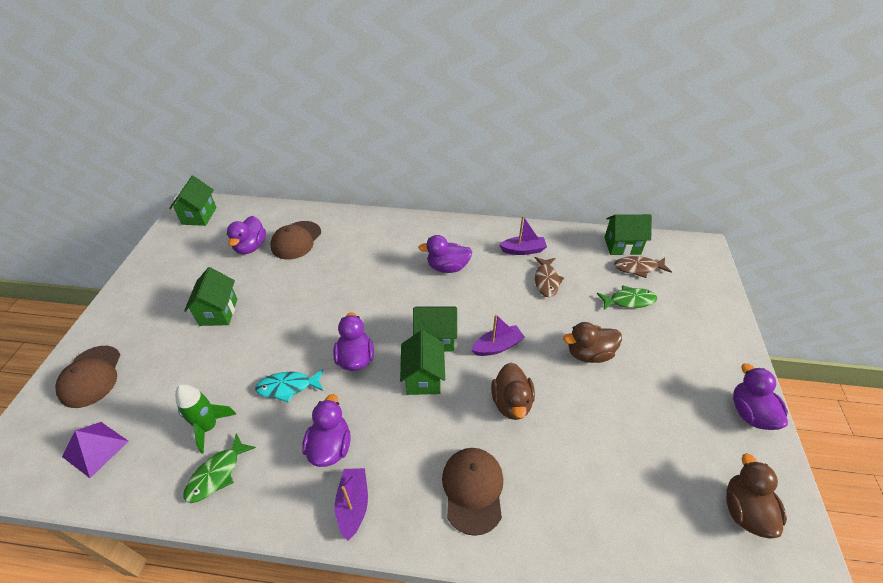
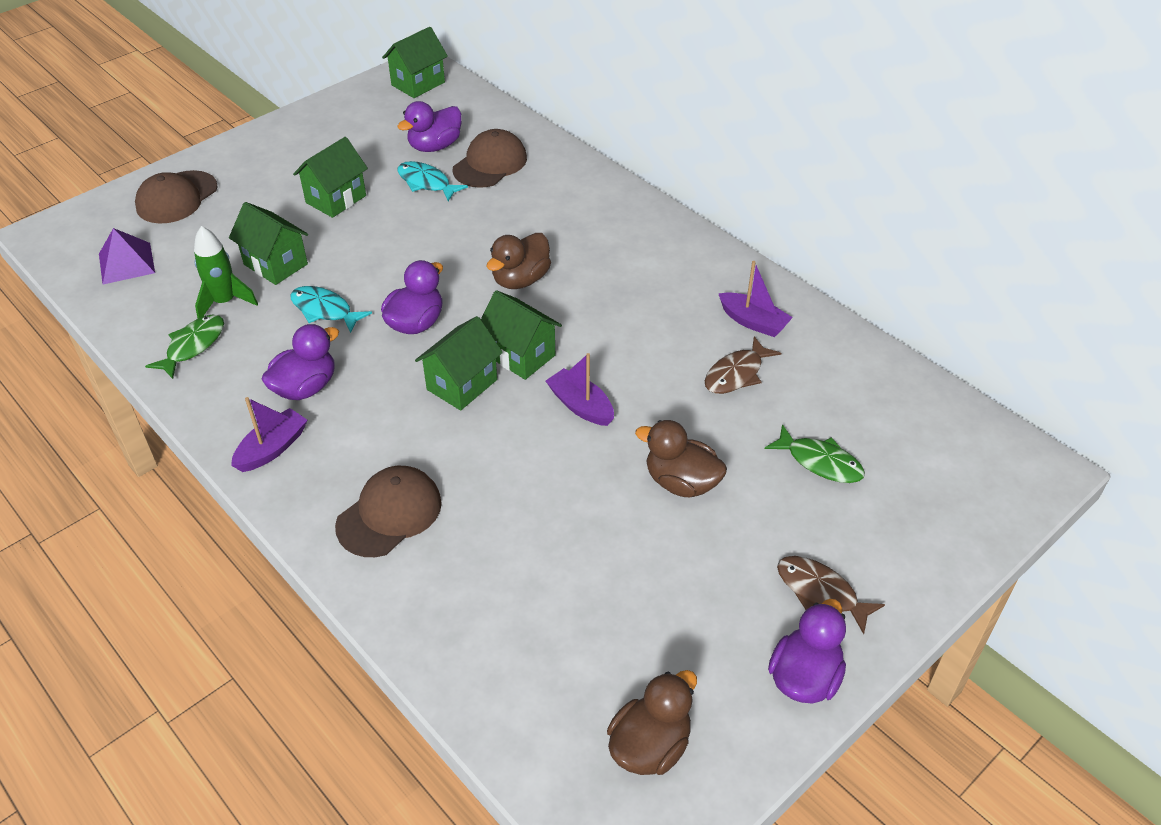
camera: 40 degrees right, 0 degrees up
(217, 474) = (193, 346): green fish -> green fish turned 135 degrees clockwise
(269, 271) = (426, 183): none -> turquoise fish
(296, 240) = (490, 164): brown cap -> brown cap turned 150 degrees clockwise
(447, 267) = (628, 288): purple duck -> none
(497, 346) = (580, 406): purple boat -> purple boat turned 150 degrees counterclockwise
(511, 403) = (524, 469): brown duck -> brown duck (520, 279)
(622, 246) = (908, 395): green house -> green house (275, 264)
(638, 268) = (892, 434): brown fish -> brown fish (820, 592)

